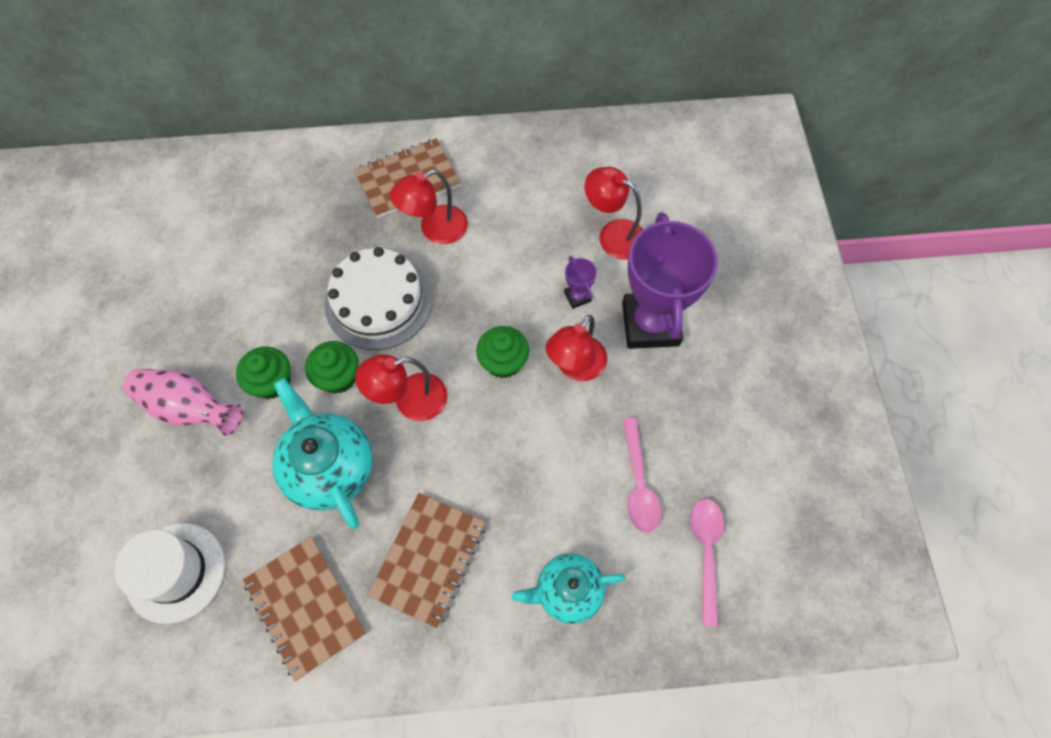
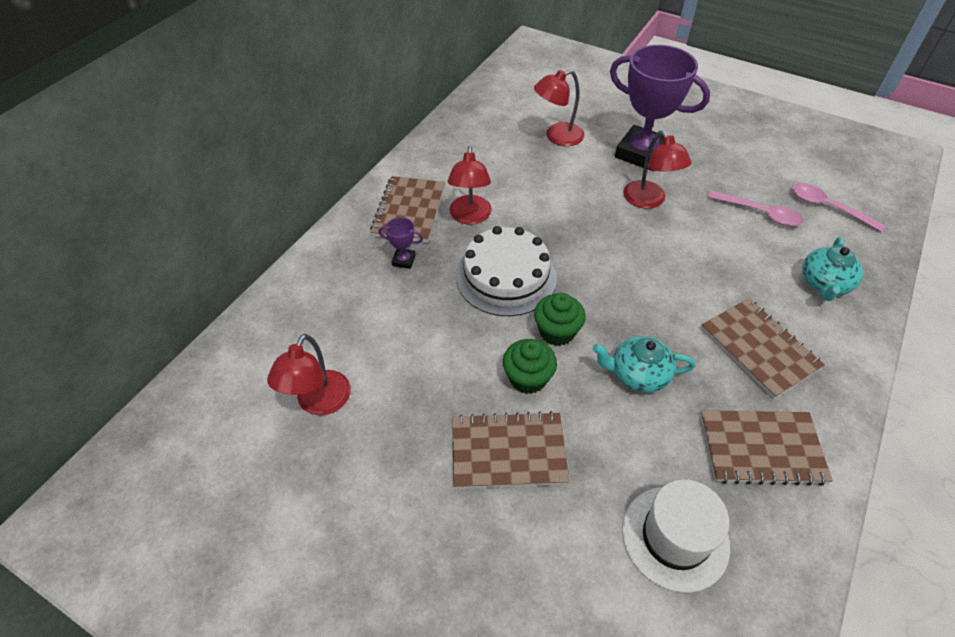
camera: 55 degrees left, 15 degrees down
(190, 408) = (508, 452): pink vase -> brown notebook
(329, 467) = (638, 375): turquoise teapot -> turquoise teapot, size x0.66
(410, 400) = (612, 298): red lamp -> red lamp (319, 403)
(503, 362) = (617, 233): green cupcake -> none
(577, 297) = (592, 174): purple trophy -> purple trophy (404, 260)

